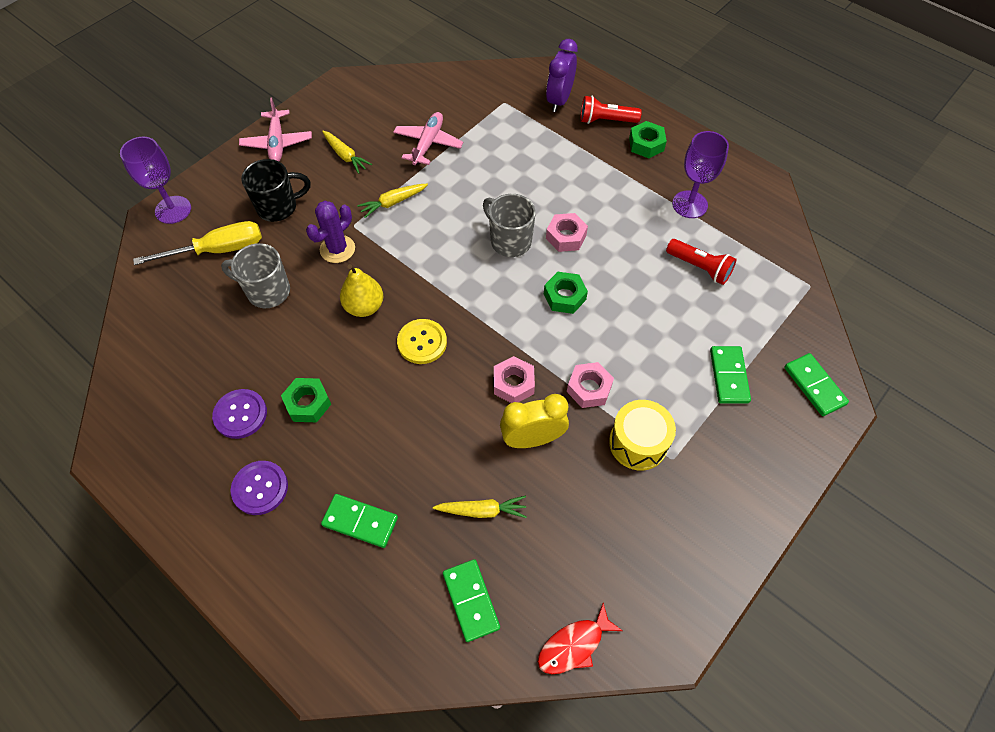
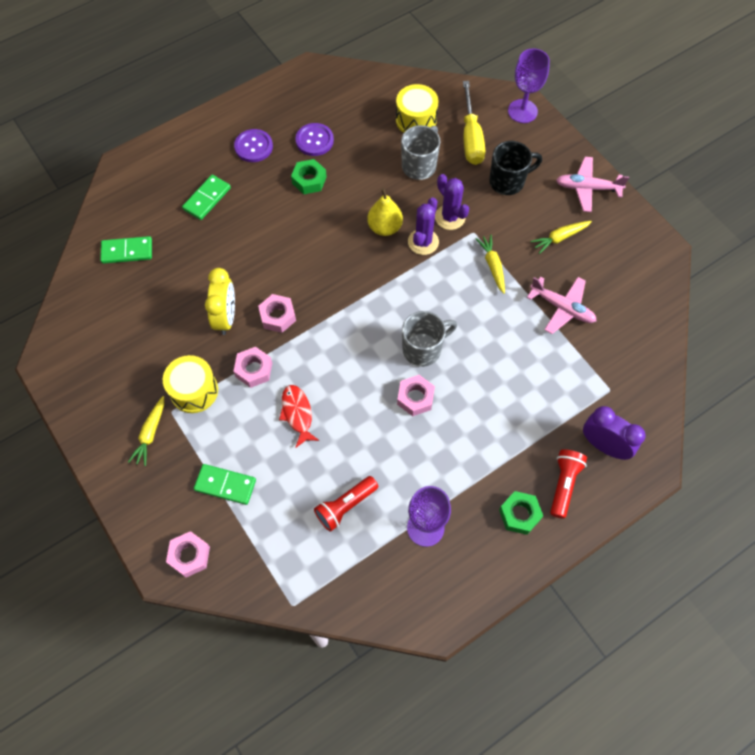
camera: 105 degrees right, 5 degrees up
(194, 309) = (416, 120): none -> yellow drum
(278, 207) = (508, 181): black mug -> black mug turned 105 degrees counterclockwise
(376, 267) = (423, 242): none -> purple cactus
(422, 342) = (337, 261): yellow button -> none
(482, 510) = (184, 271): yellow carrot -> yellow carrot (150, 434)
(564, 296) = (349, 377): green nut -> none
(574, 645) = (72, 303): red fish -> red fish (297, 414)
(814, 386) = (189, 555): green domino -> pink nut

